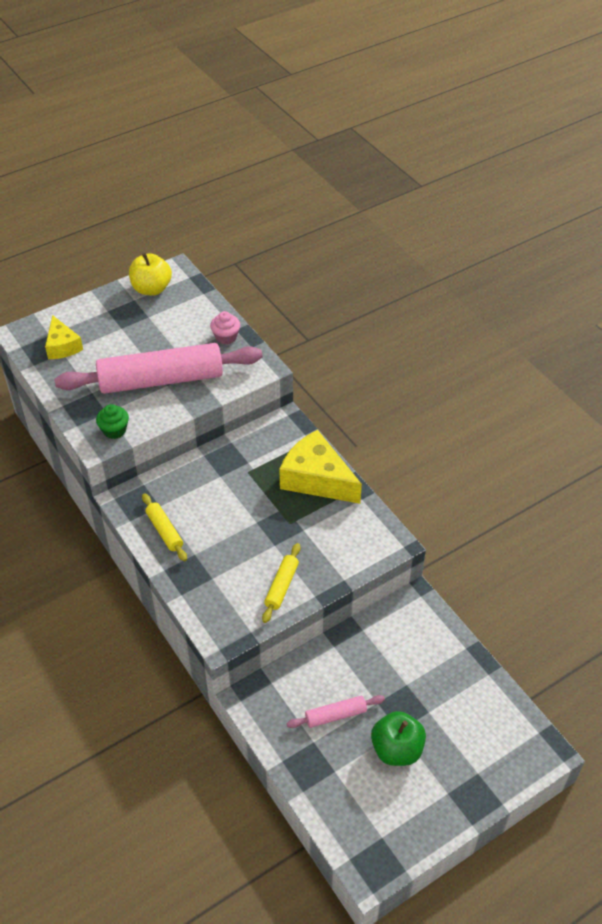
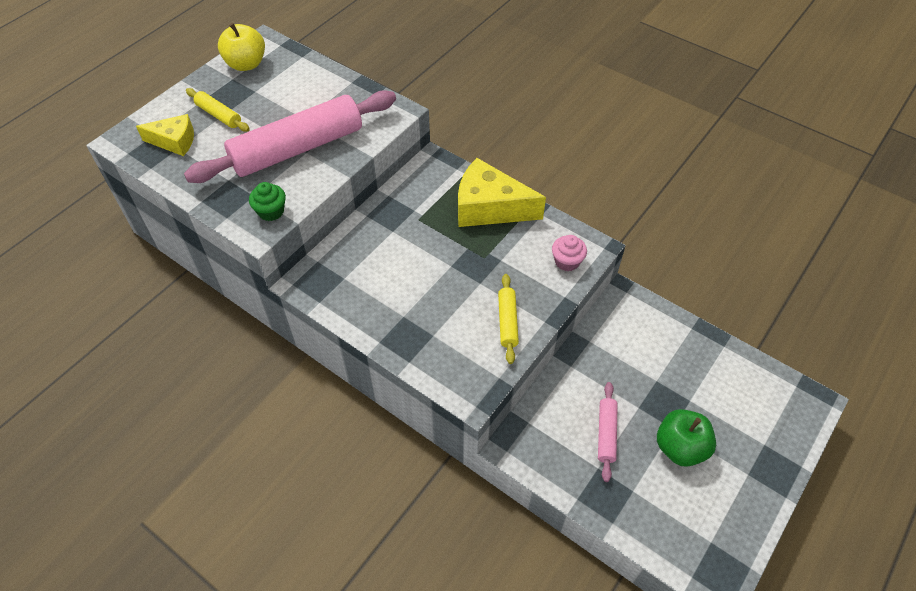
camera: 20 degrees left, 5 degrees up
(62, 346) = (174, 141): yellow cheese -> yellow cheese turned 45 degrees counterclockwise
(164, 531) = (361, 302): yellow rolling pin -> yellow rolling pin (219, 115)
(226, 337) = (345, 92): pink cupcake -> pink cupcake (567, 261)
(335, 715) = (606, 433): pink rolling pin -> pink rolling pin turned 45 degrees counterclockwise

